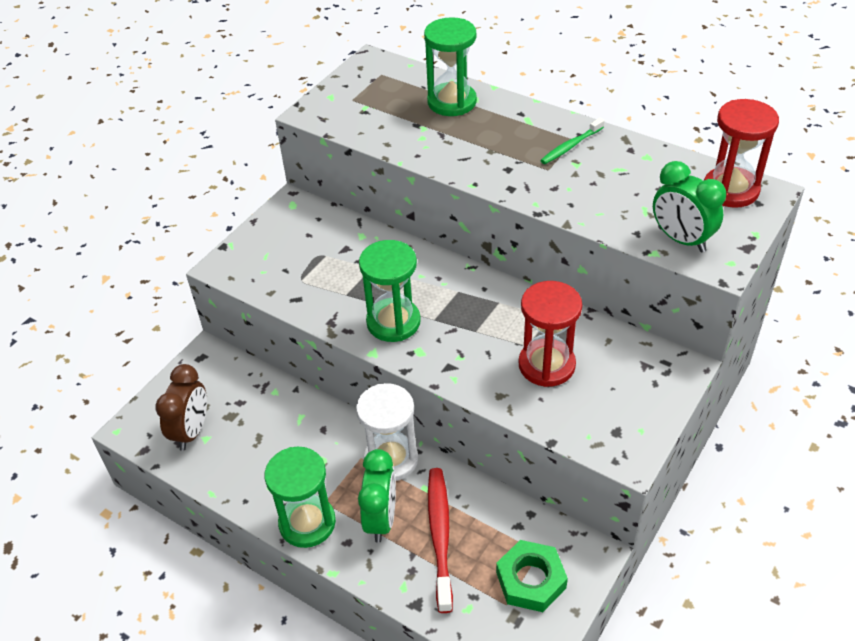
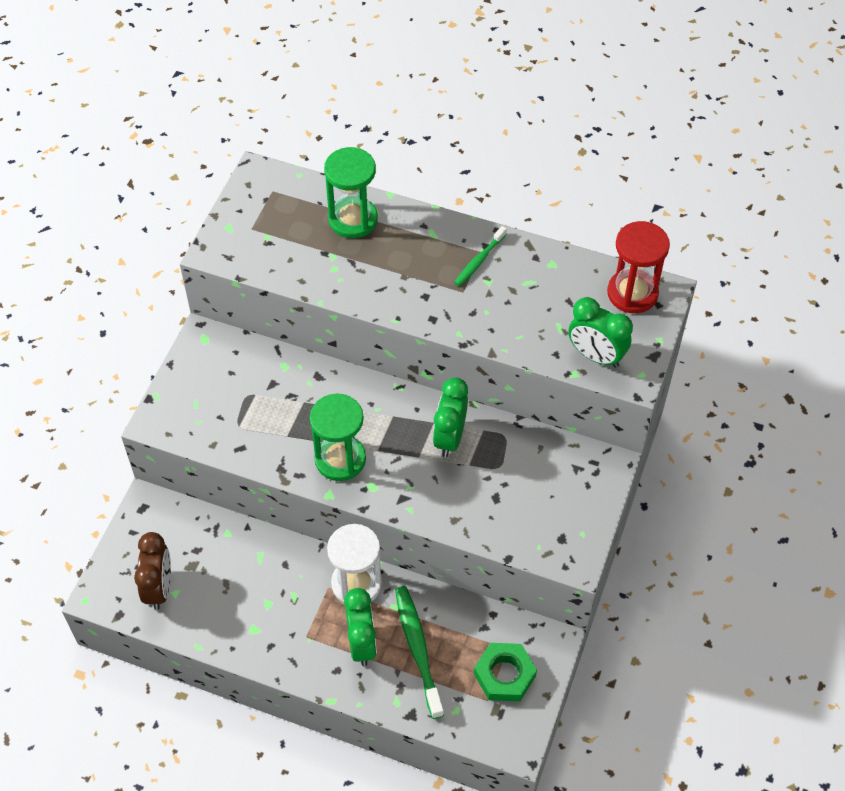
camera: 15 degrees left, 10 degrees up
(307, 523) = (296, 659): green hourglass -> none
(440, 535) = (417, 649): red toothbrush -> green toothbrush
(512, 318) = (449, 437): none -> green clock
(546, 365) = (490, 482): red hourglass -> none

